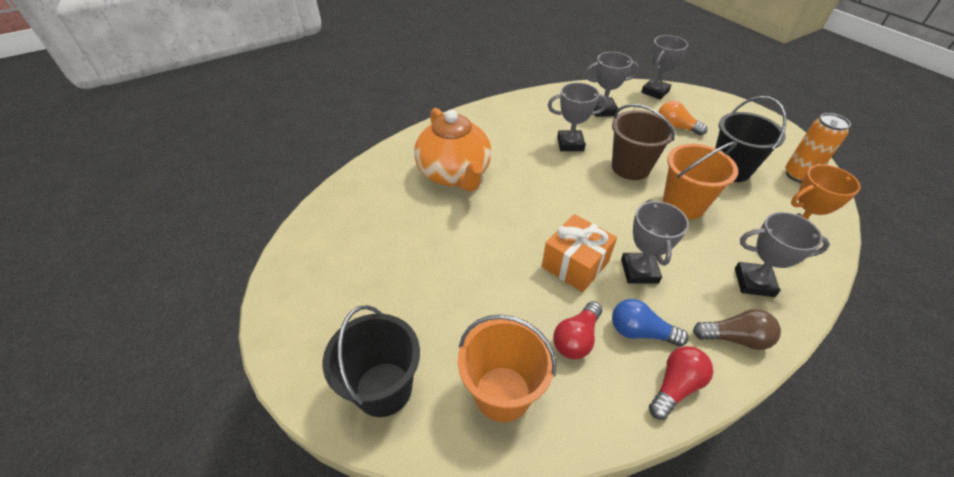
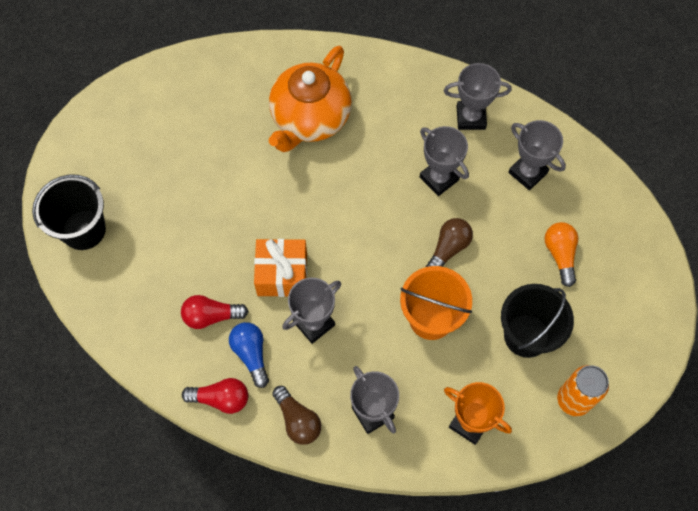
camera: 50 degrees right, 20 degrees up
(502, 393) = (133, 298): orange bucket -> none
(630, 167) = (448, 249): brown bucket -> brown light bulb
(655, 92) = (616, 201): grey trophy -> grey trophy (471, 117)

